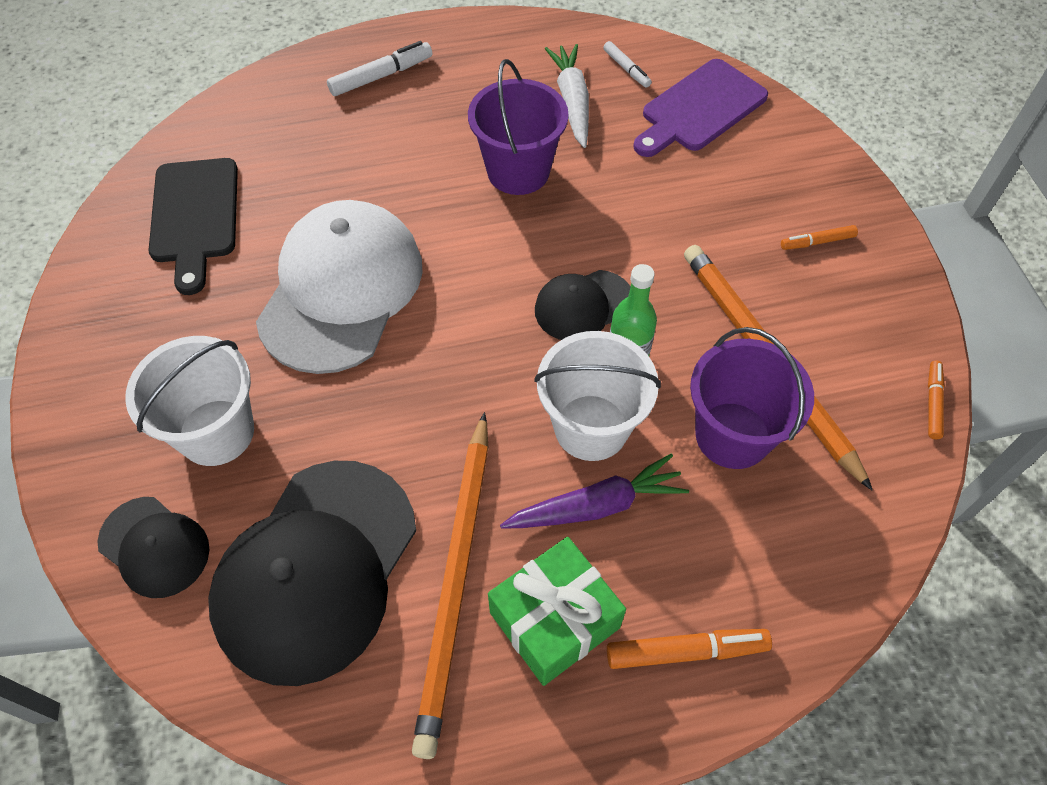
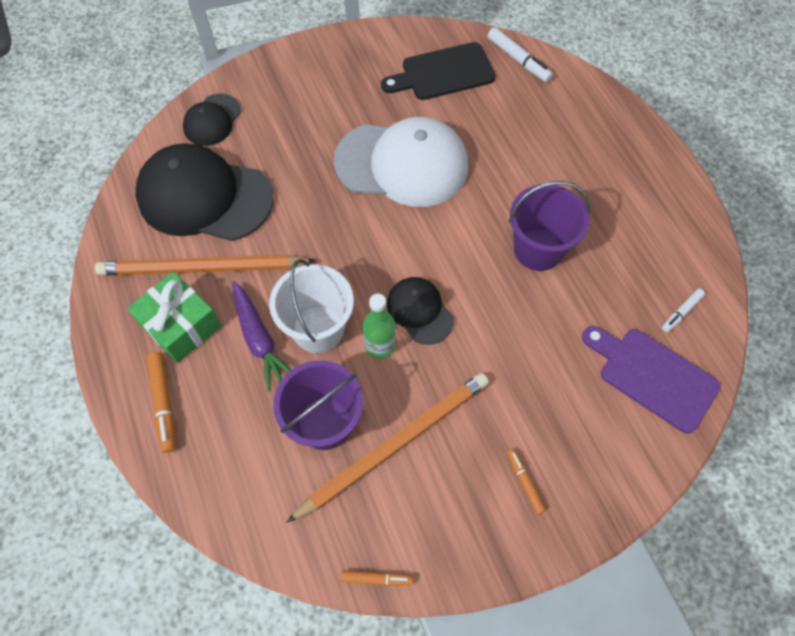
camera: 80 degrees right, 5 degrees up
(216, 432) = (286, 128): white bucket -> none
(381, 76) = (607, 143): white marker -> white marker (518, 60)
(572, 102) = (626, 276): white carrot -> none

